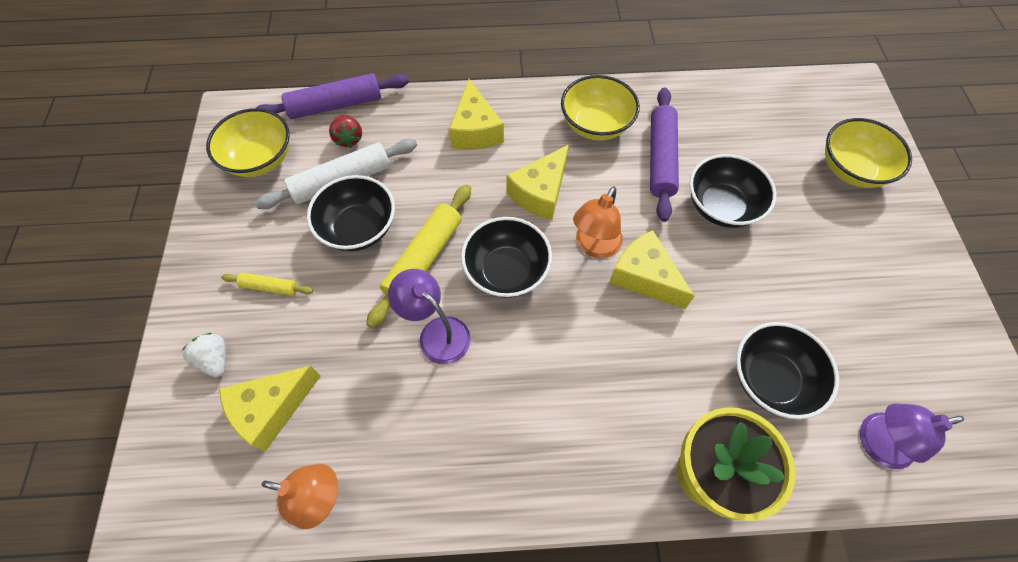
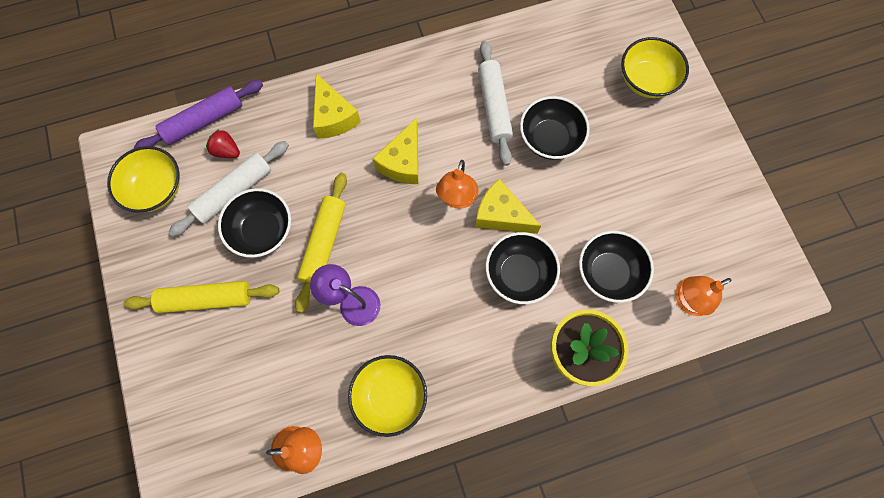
camera: 15 degrees left, 10 degrees up
(215, 359) = (185, 368): white strawberry -> none
(270, 287) = (206, 299): yellow rolling pin -> yellow rolling pin, size x1.94
(271, 409) = (243, 394): yellow cheese -> none
(349, 139) = (227, 151): red strawberry -> red strawberry turned 150 degrees clockwise
(506, 271) = (393, 237): black bowl -> black bowl (519, 274)
(595, 125) = (434, 87): yellow bowl -> yellow bowl (390, 396)
(661, 159) = (494, 107): purple rolling pin -> white rolling pin
(875, 443) = (687, 300): purple lamp -> orange lamp

